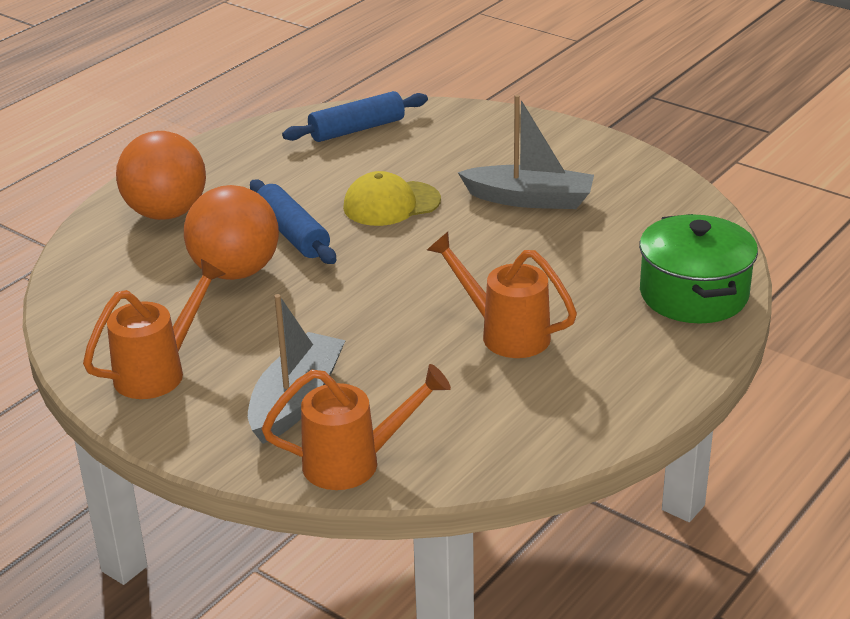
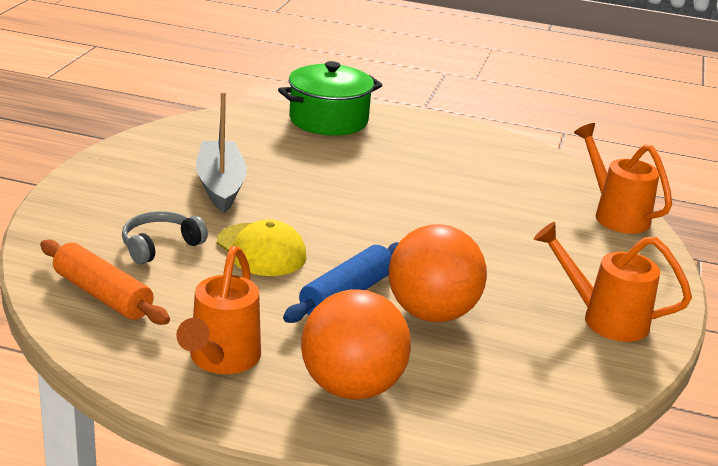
camera: 115 degrees left, 5 degrees down
(296, 400) = (576, 247): grey boat -> none
(357, 129) = (102, 295): blue rolling pin -> orange rolling pin
(423, 158) = (160, 246): none -> grey headphones
(504, 333) = (426, 179): orange watering can -> orange watering can (220, 361)

